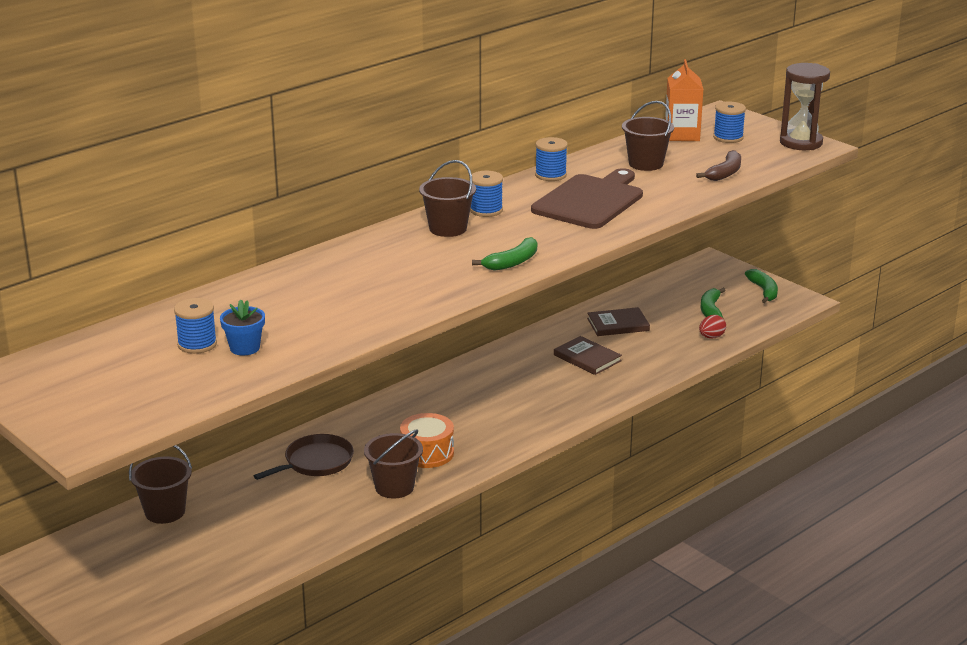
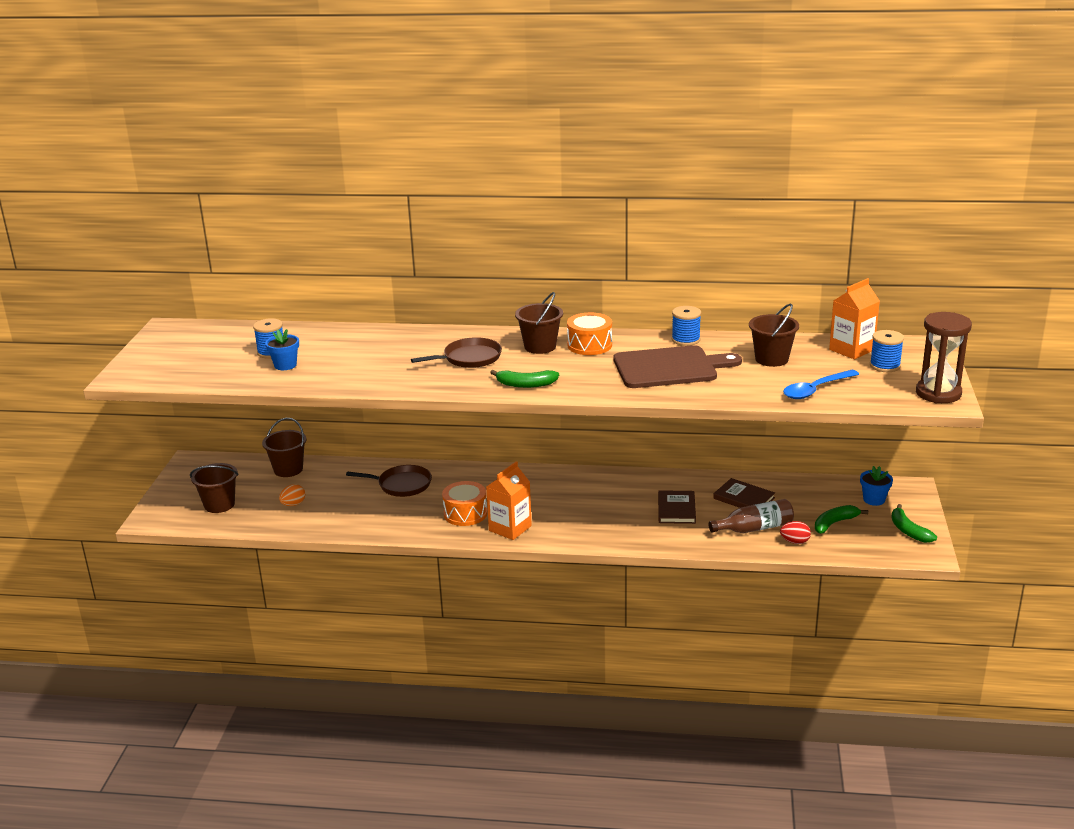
camera: 50 degrees right, 0 degrees up
(242, 537) = (293, 504): none -> orange egg
(394, 487) = (410, 523): brown bucket -> brown bucket (219, 505)
(410, 263) = (469, 358): none -> brown pan
(486, 210) = (589, 345): blue spool -> orange drum
(489, 443) = (510, 528): none -> orange carton
(668, 342) = (754, 528): none -> brown bottle
(703, 281) = (874, 500): none -> blue flower pot
(725, 173) = (815, 390): brown banana -> blue spoon
(764, 291) = (908, 531): green banana -> green banana turned 120 degrees clockwise

